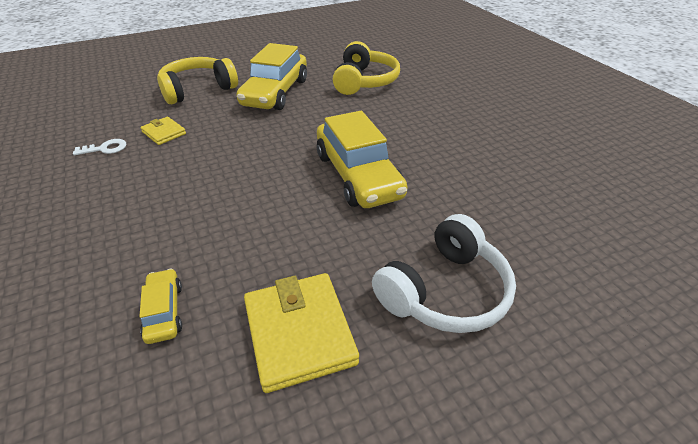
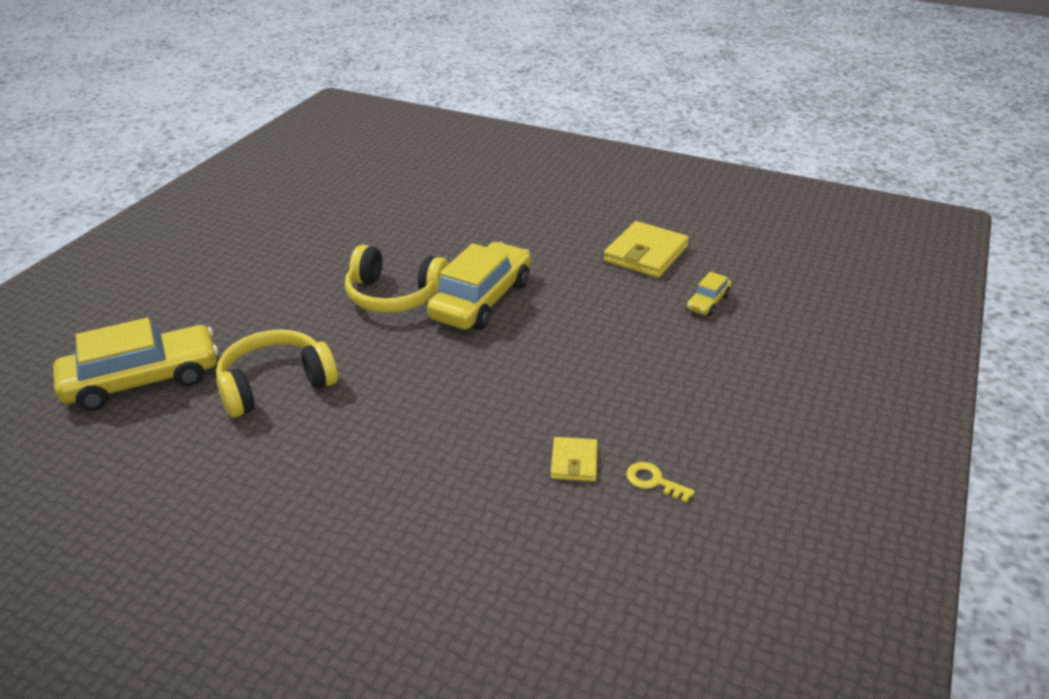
camera: 130 degrees left, 5 degrees down
(105, 148) = (653, 481): white key -> yellow key
(198, 89) = (452, 522): yellow headphones -> yellow headphones (394, 296)
(275, 93) = (384, 440): yellow car -> yellow car (142, 380)
(444, 291) = (551, 225): white headphones -> none

